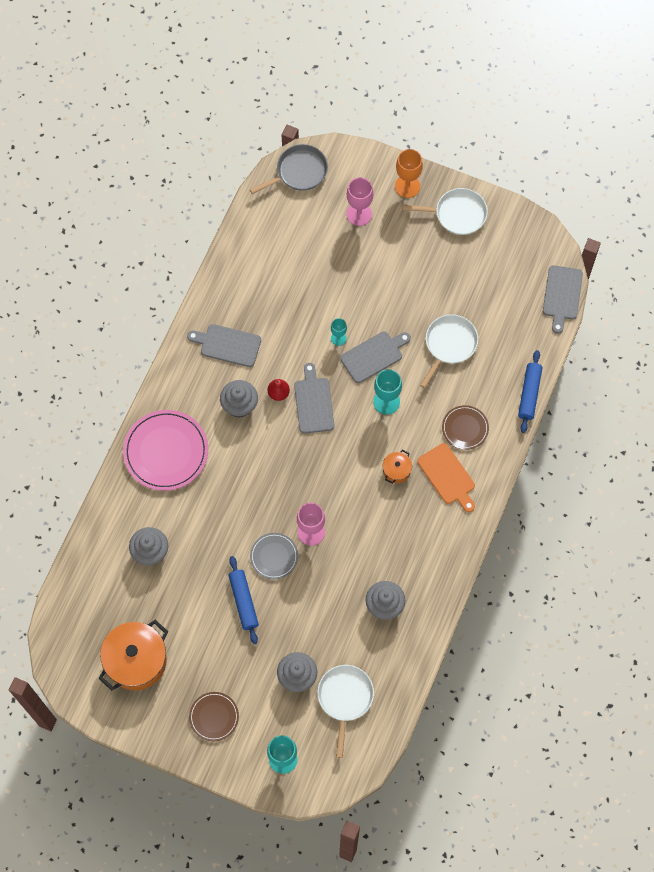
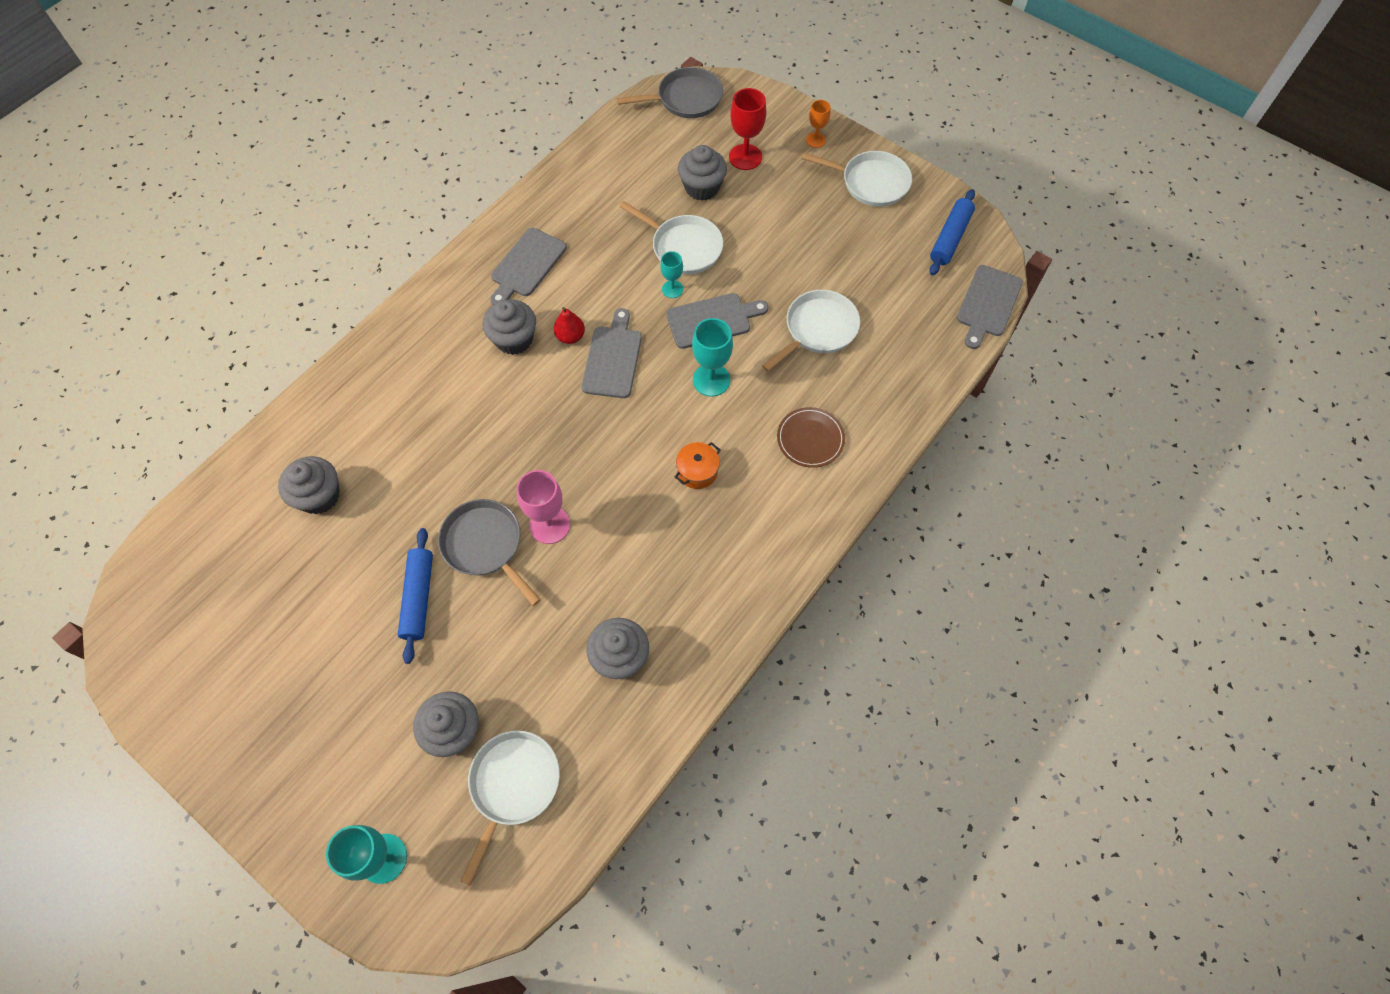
camera: 15 degrees right, 5 degrees down
(136, 661) = (233, 643): orange pot -> none
(166, 451) = (395, 373): pink plate -> none
(214, 717) = (307, 759): brown plate -> none
(227, 345) = (526, 265): grey cutting board -> grey cutting board turned 90 degrees counterclockwise
(274, 556) = (485, 545): grey plate -> grey pan
(334, 248) = (702, 187): none -> grey cupcake
(336, 302) = (683, 247): none -> white pan
(359, 214) = (745, 157): pink goblet -> red goblet
(407, 186) = (815, 140): orange goblet -> orange goblet, size x0.60
(447, 476) = (767, 497): orange cutting board -> none
(529, 394) = (913, 415): blue rolling pin -> blue rolling pin (950, 238)

